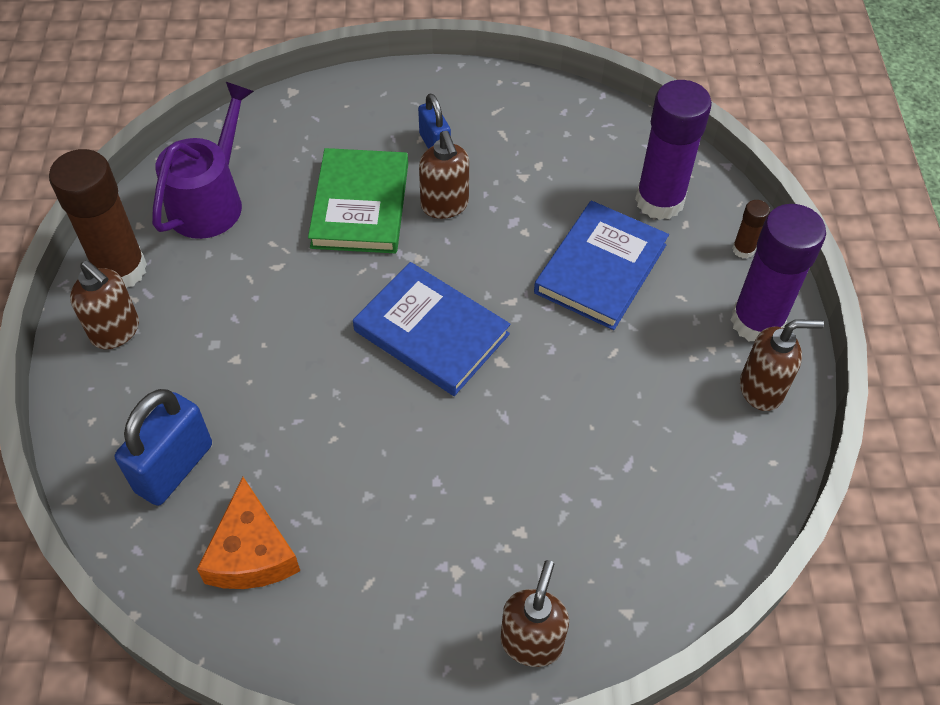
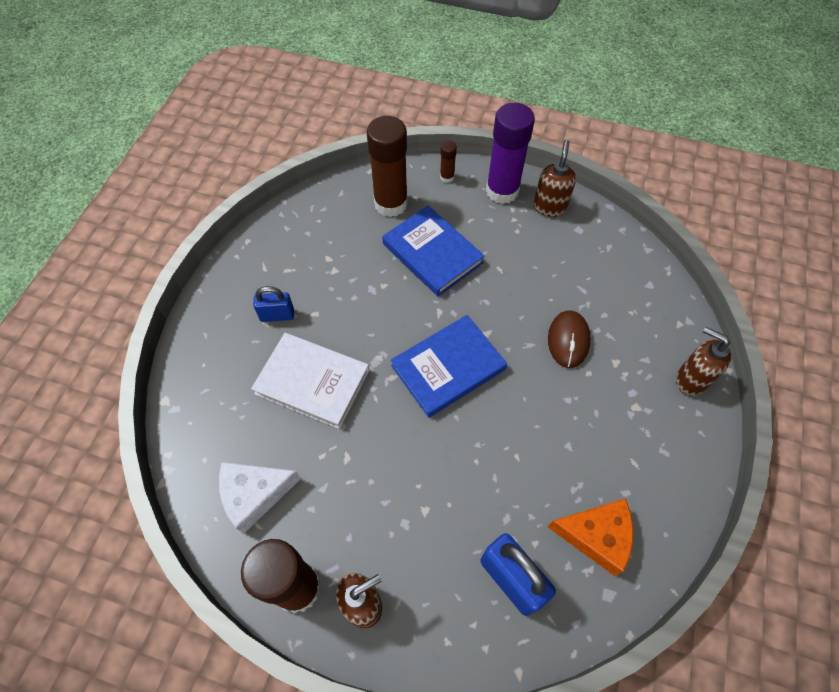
camera: 70 degrees left, 5 degrees up
(210, 200) = (254, 494): purple watering can -> white cheese
(360, 205) = (312, 382): green book -> white book
(445, 205) = (338, 326): brown soap dispenser -> none
(531, 462) = (568, 340): none -> brown mouse
(659, 201) = (391, 203): purple glue stick -> brown glue stick

